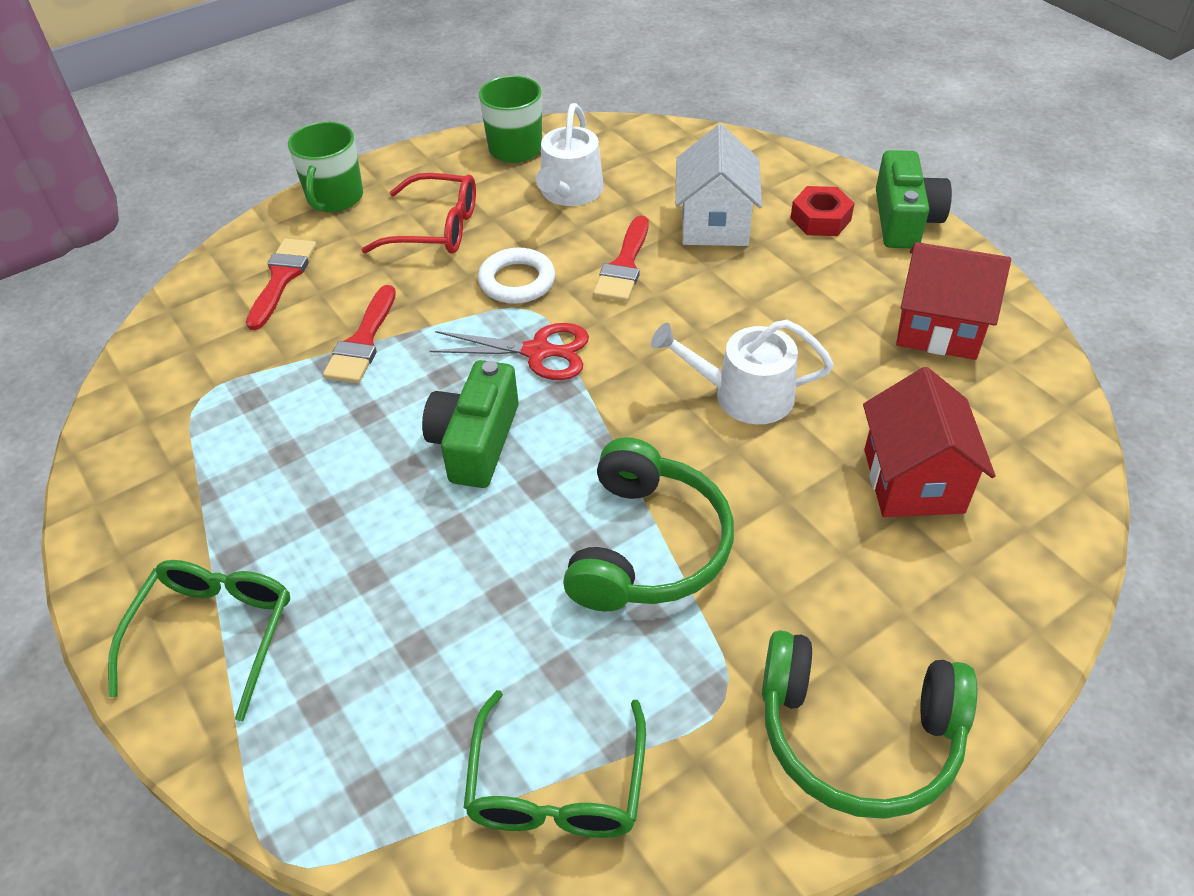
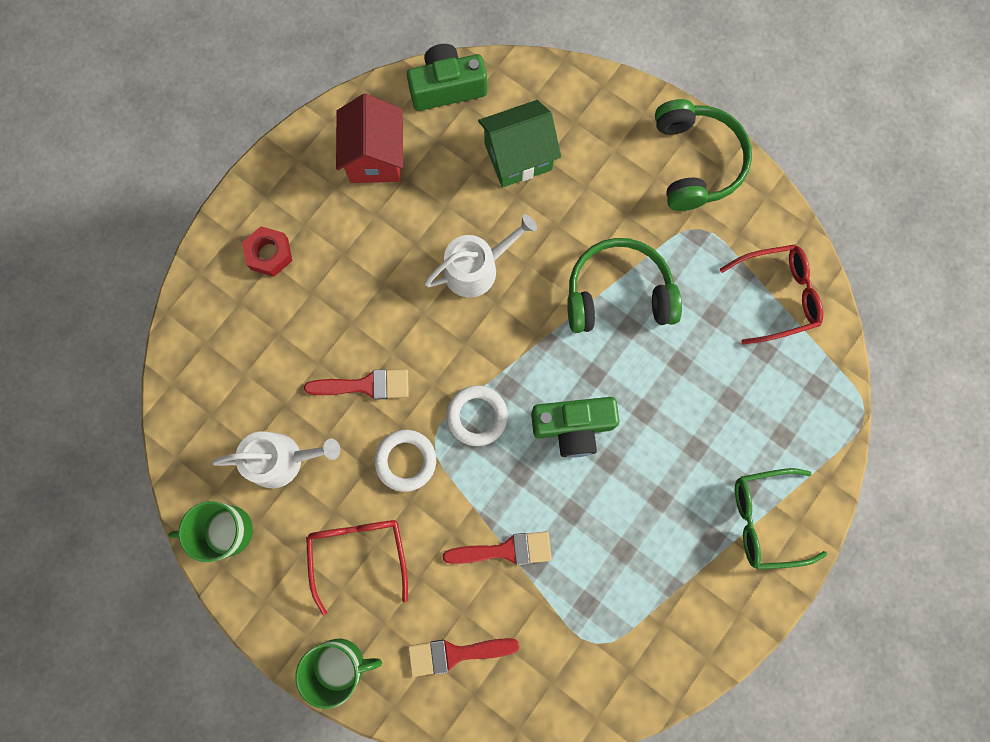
camera: 110 degrees left, 30 degrees up
(538, 352) = (477, 416): red scissors -> white ring
(556, 786) = (777, 296): green glasses -> red glasses
(715, 224) = (295, 331): white house -> none
(743, 395) = (477, 268): white watering can -> white watering can turned 105 degrees counterclockwise
(904, 220) = (255, 194): green camera -> green camera (447, 88)
(913, 481) = (518, 157): red house -> green house

